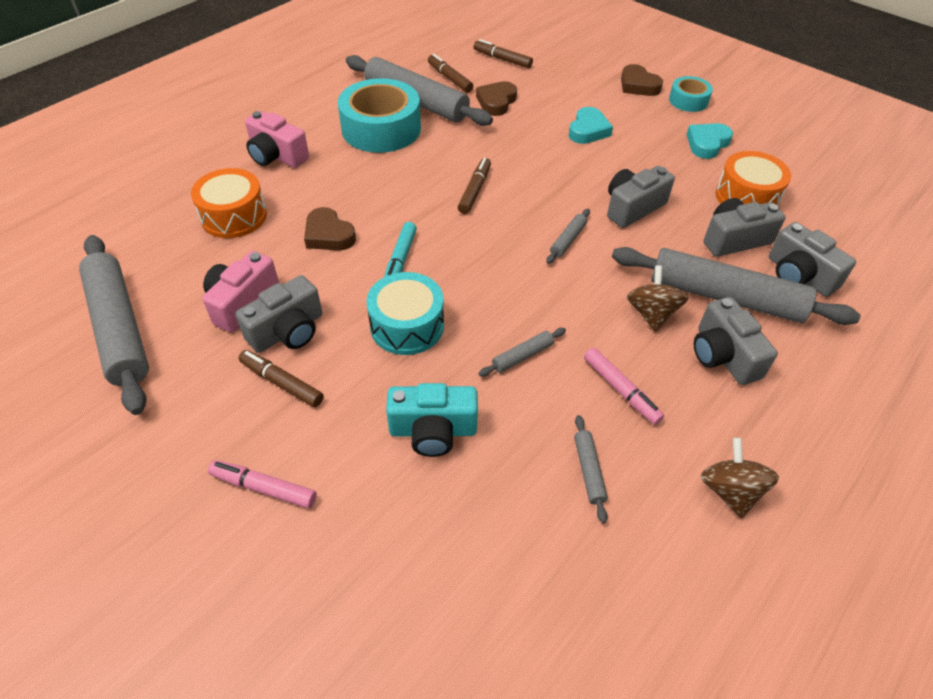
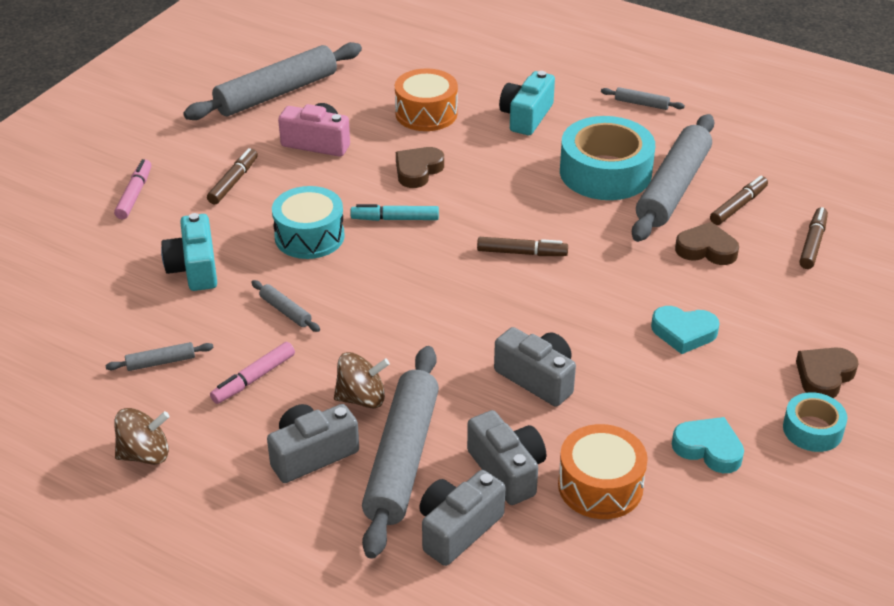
camera: 80 degrees right, 10 degrees down
(276, 156) = (526, 116): pink camera -> turquoise camera
(288, 331) = (290, 173): grey camera -> none
(568, 240) = (461, 329): grey rolling pin -> grey rolling pin (641, 104)

